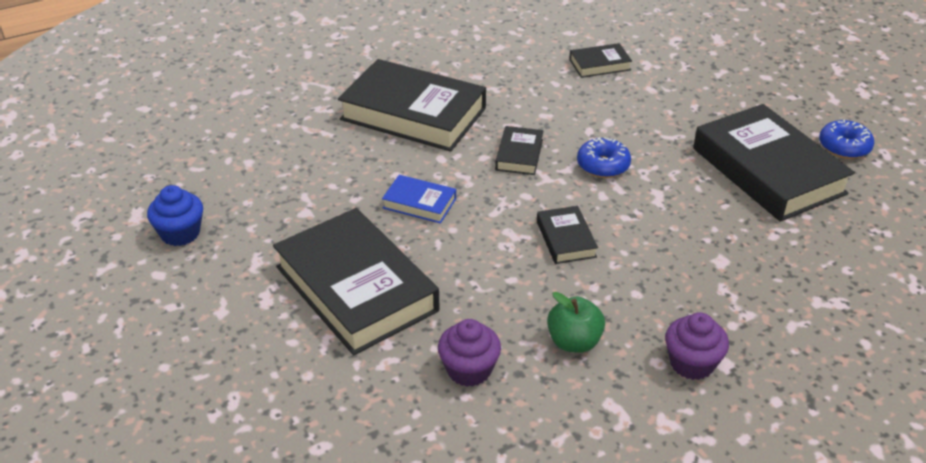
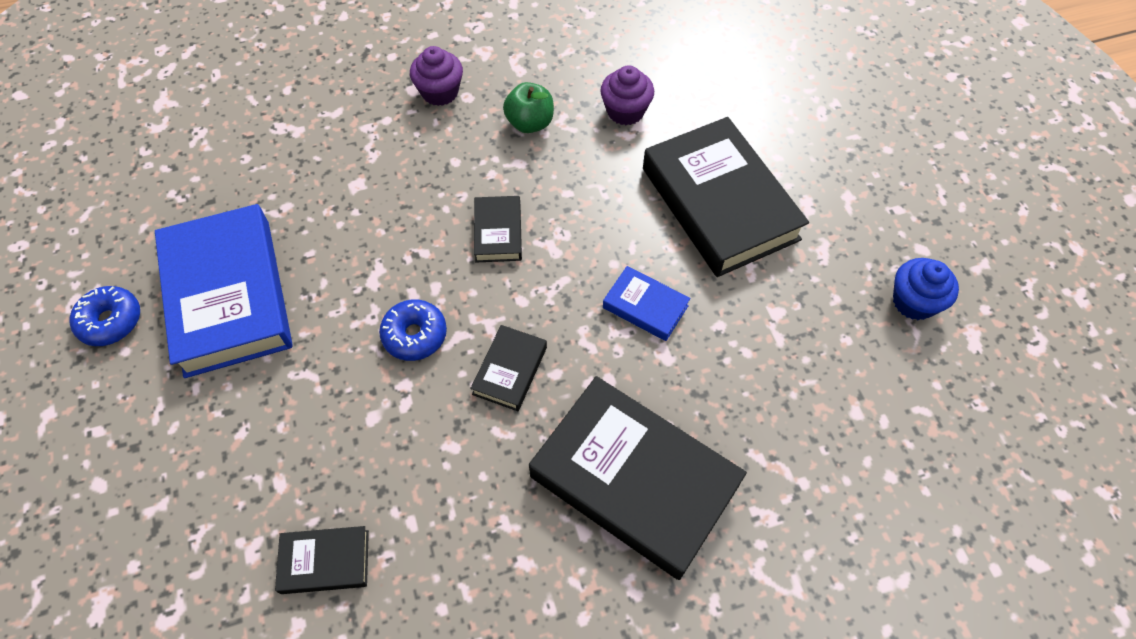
camera: 170 degrees left, 20 degrees up
(768, 171) = (228, 296): black book -> blue book

